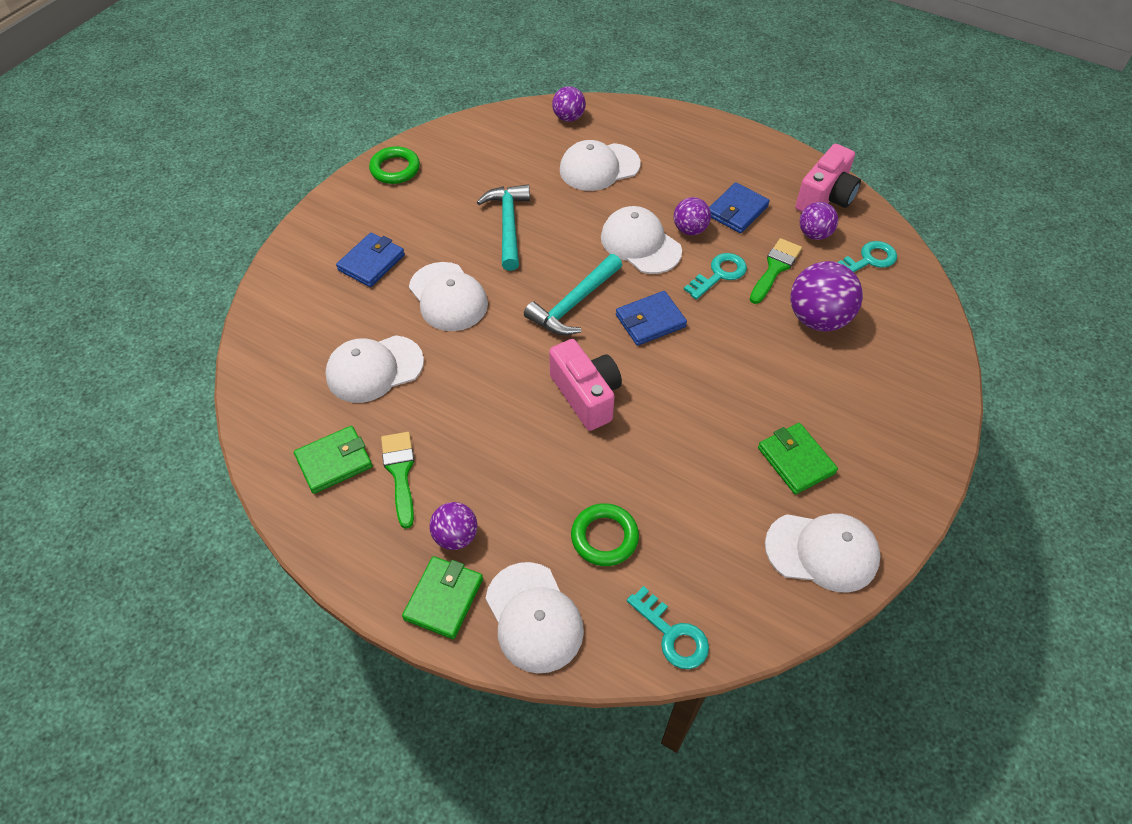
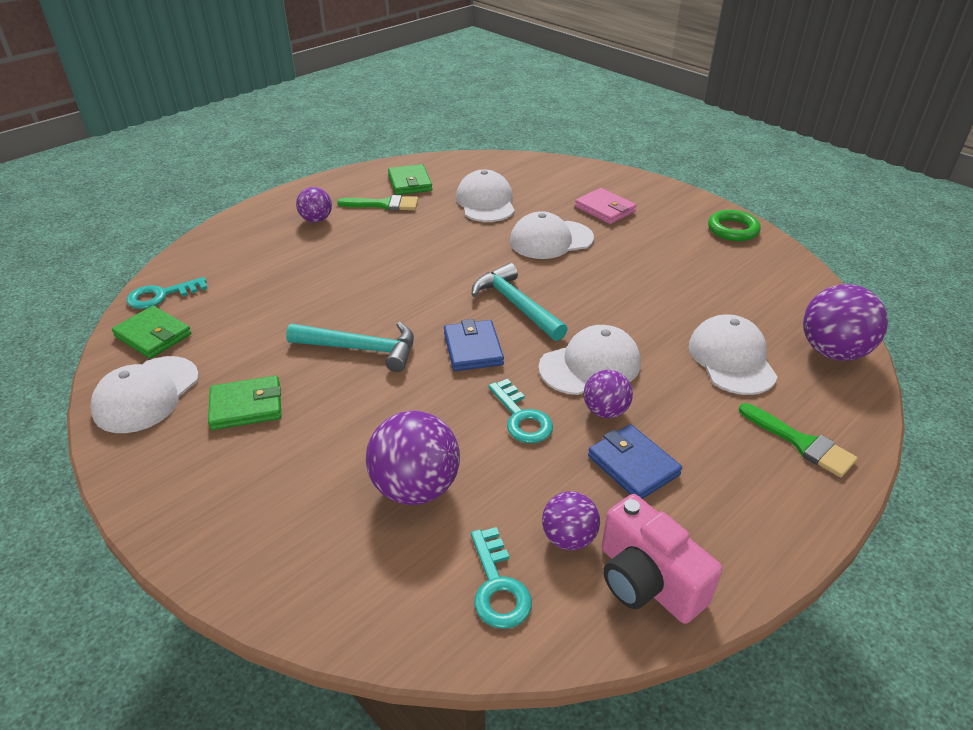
camera: 105 degrees right, 15 degrees down
(371, 262) = (605, 209): blue wallet -> pink wallet
(444, 599) = (274, 211): green wallet -> green wallet (153, 335)
(508, 225) = (639, 282): turquoise hammer -> turquoise hammer (361, 349)
(534, 617) = (230, 241): white cap -> none
(568, 118) = (833, 351): purple ball -> purple ball, size x1.70
(586, 395) = (403, 294): pink camera -> none
(604, 537) = (263, 280): green ring -> none
(775, 268) = (515, 472): green brush -> green brush (801, 443)

